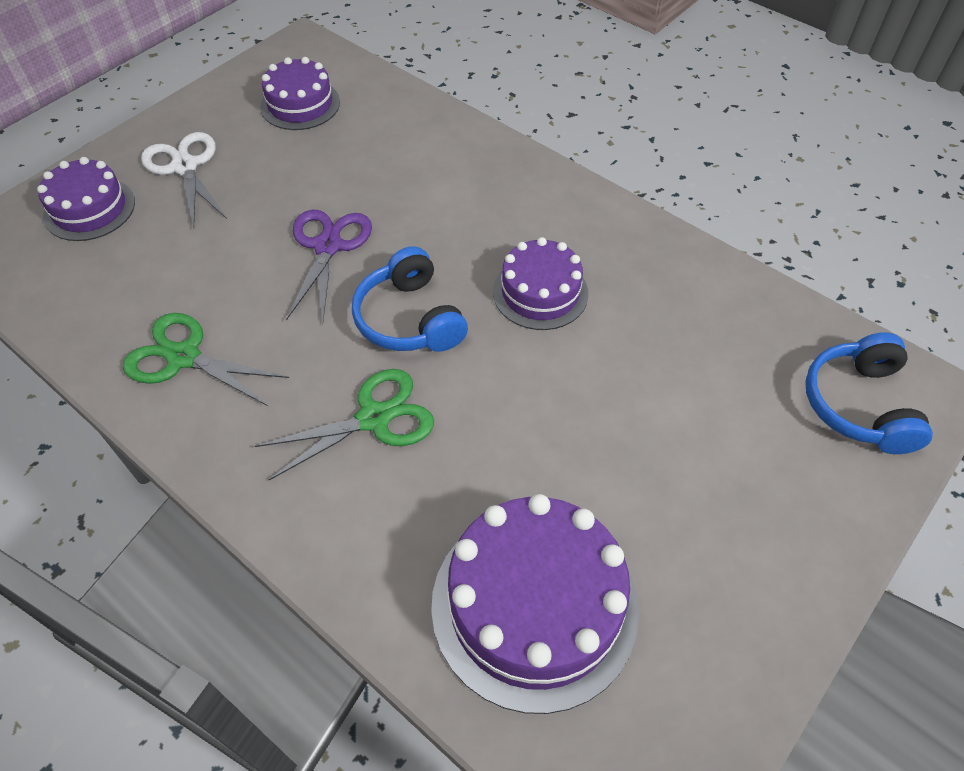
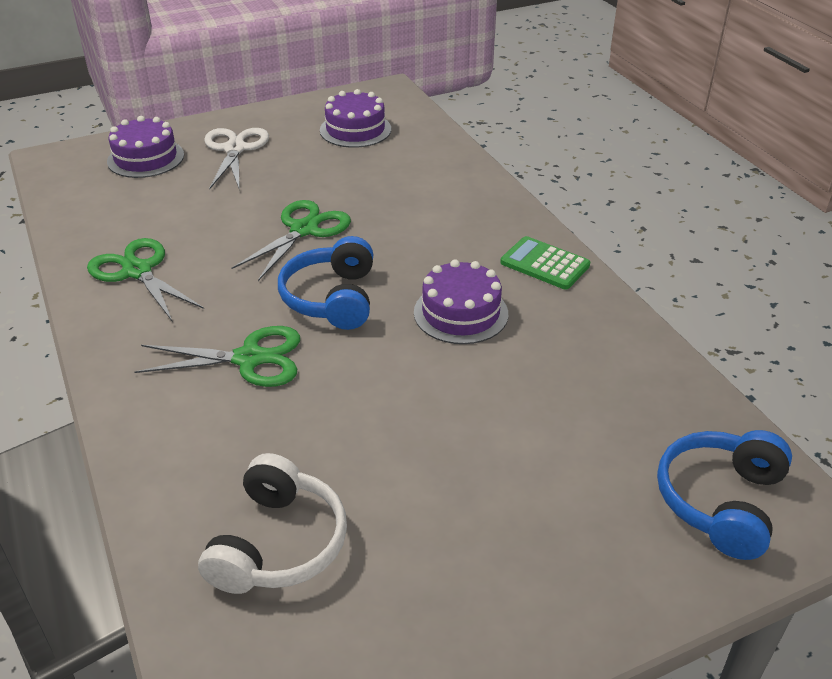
camera: 25 degrees right, 15 degrees down
(328, 246) = (304, 230): purple scissors -> green scissors
(534, 605) = (278, 544): purple cake -> white headphones
(582, 211) = (544, 264): none -> green calculator

